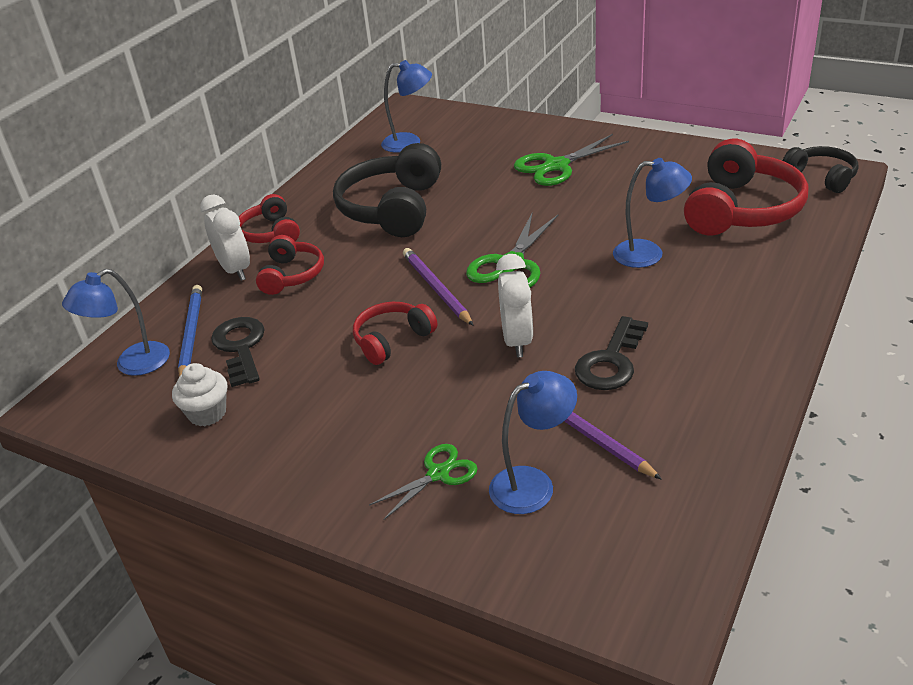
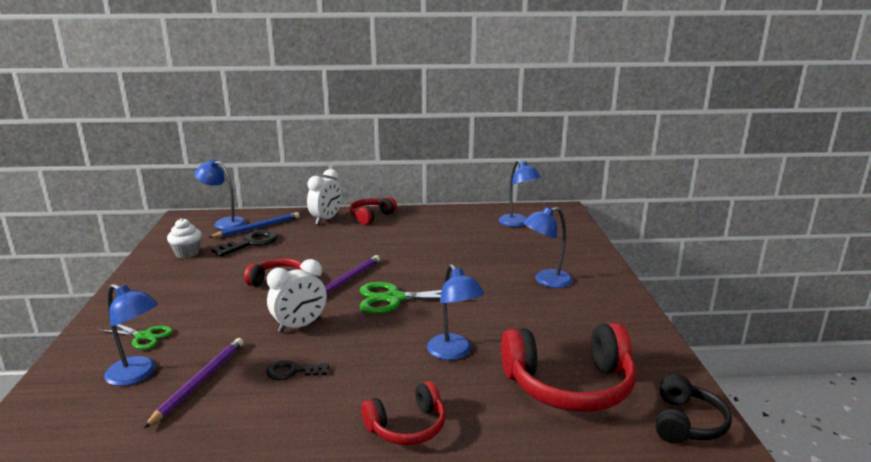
camera: 55 degrees right, 15 degrees down
(292, 275) = (331, 235): red headphones -> red headphones (407, 426)
(392, 208) = (429, 241): black headphones -> none
(556, 166) = (546, 281): green scissors -> blue lamp
(611, 361) = (292, 371): black key -> black key, size x0.63

